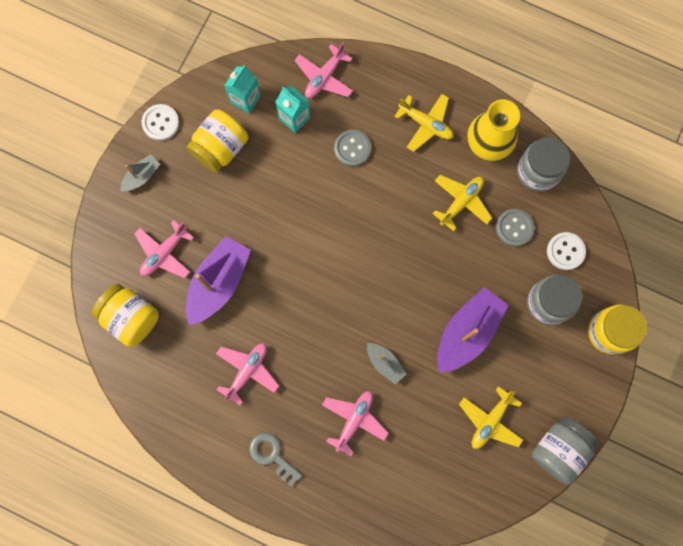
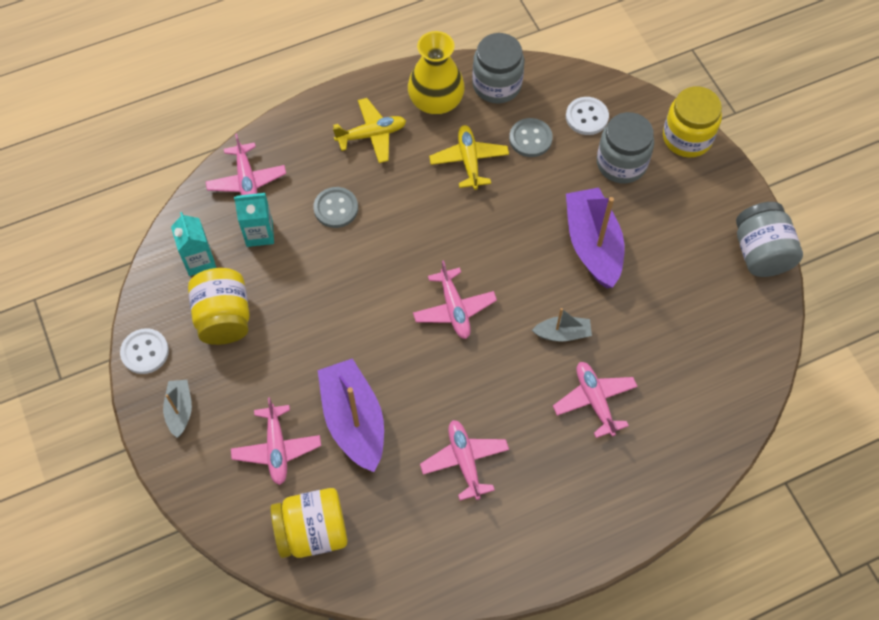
camera: 50 degrees left, 15 degrees down
(272, 455) = (568, 502): grey key -> none
(344, 281) = (454, 309): none -> pink plane
(490, 420) = (690, 287): yellow plane -> none

